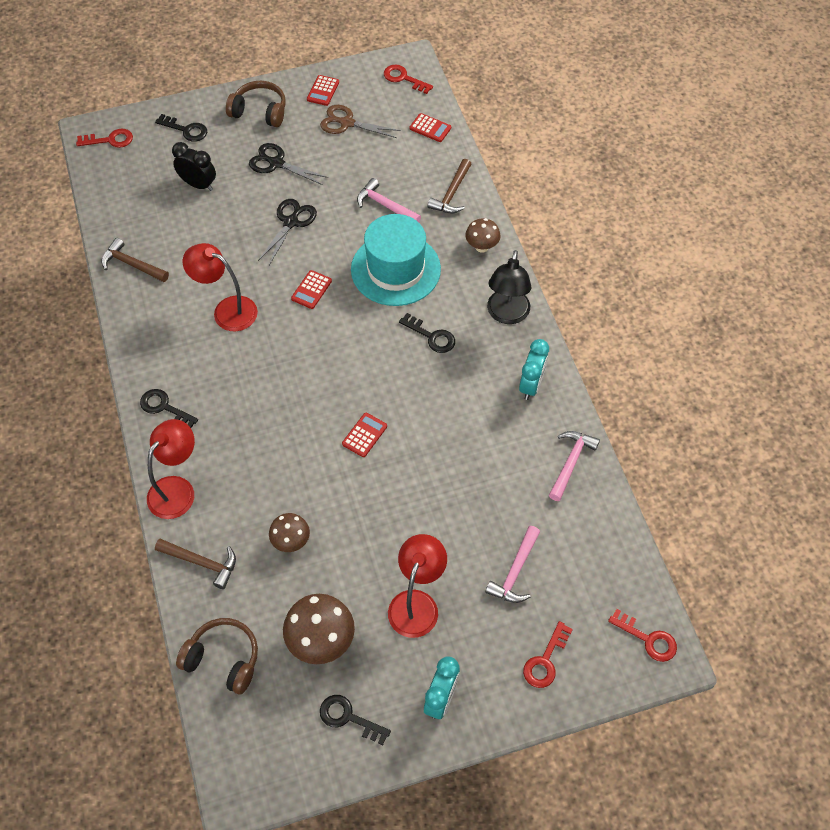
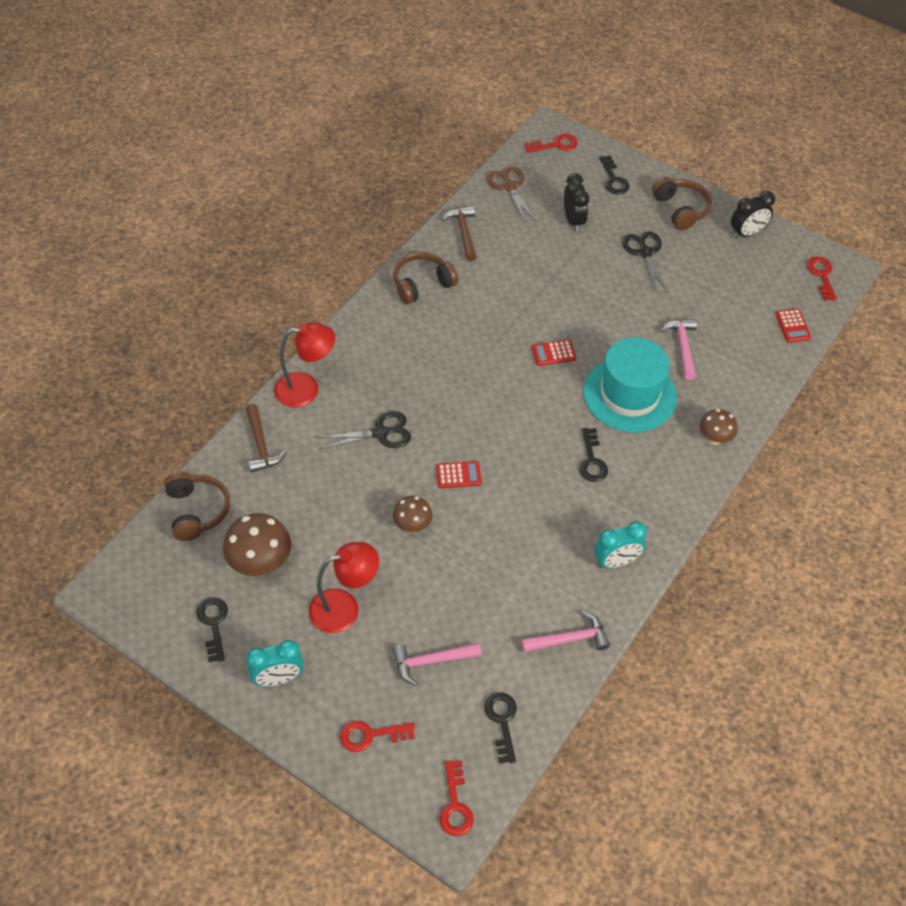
camera: 50 degrees right, 5 degrees down
(110, 140) = (555, 145): red key -> red key turned 60 degrees counterclockwise
(154, 330) = (422, 284): none -> brown headphones
(164, 407) = (364, 335): black key -> black key (502, 721)
(227, 310) = (482, 314): red lamp -> none
(291, 222) = (601, 298): black scissors -> black scissors (380, 433)
(291, 541) = (325, 489): brown mushroom -> brown mushroom (412, 526)
(323, 91) = (746, 233): red calculator -> black clock
(347, 123) = (733, 269): brown scissors -> brown scissors (509, 186)
(452, 193) = (744, 383): brown hammer -> none
(507, 315) = (666, 500): black lamp -> none

